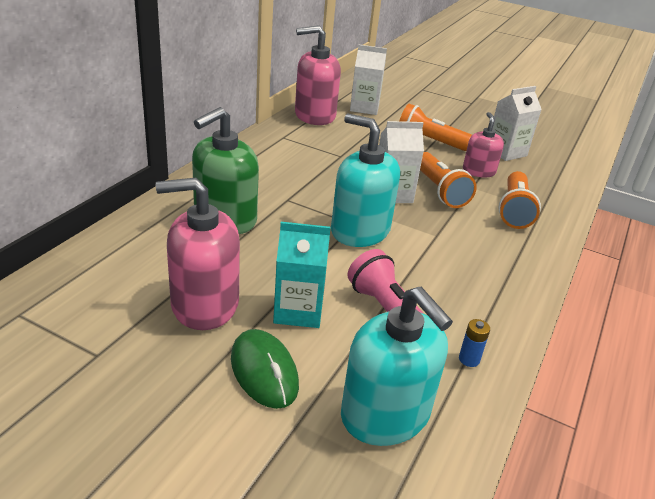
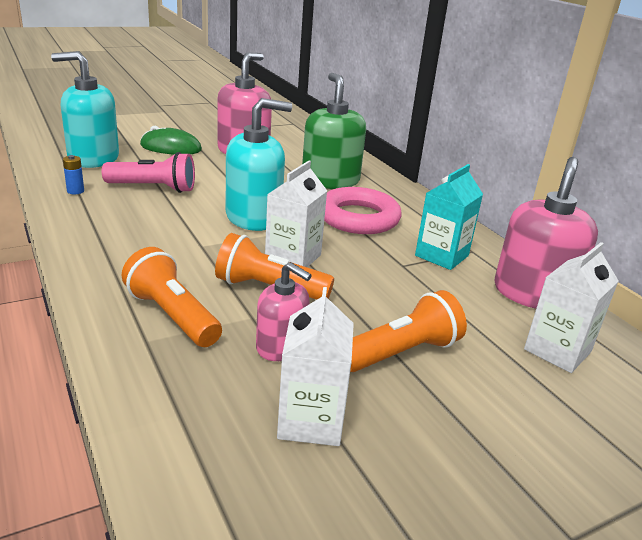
camera: 125 degrees right, 5 degrees down
(291, 186) = (358, 218): none -> pink ring
(298, 311) = (200, 168): turquoise carton -> turquoise carton (441, 256)

